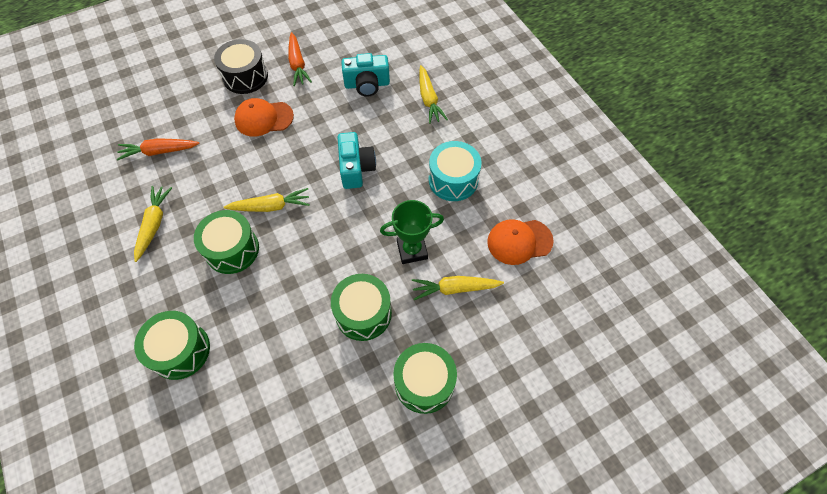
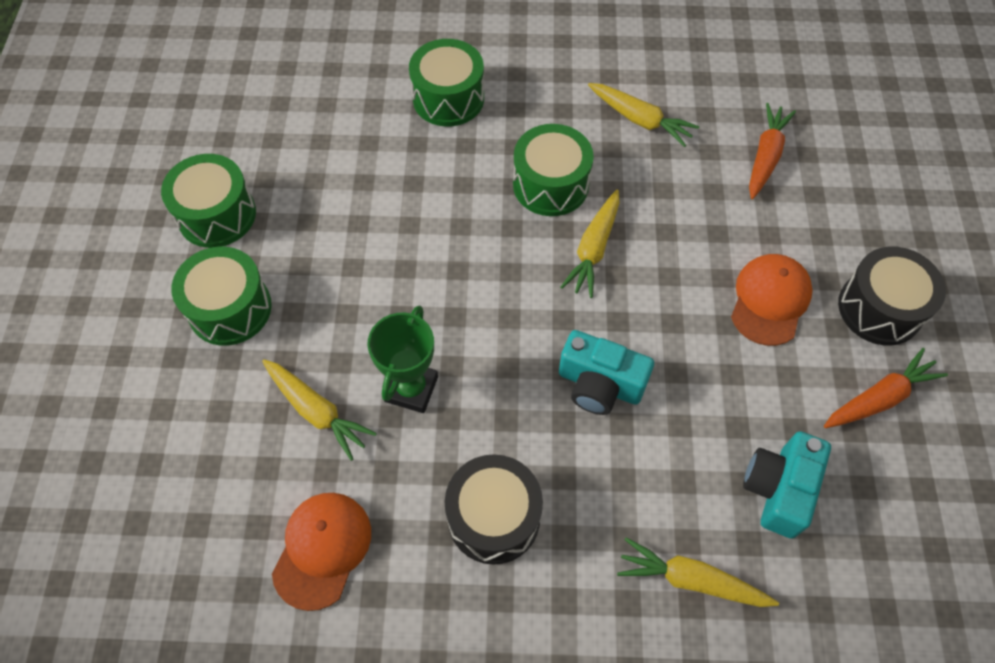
camera: 120 degrees right, 0 degrees up
(297, 64) = (879, 398): orange carrot -> orange carrot turned 135 degrees clockwise
(363, 313) = (363, 286): green drum -> green drum (217, 215)
(453, 180) = (493, 517): turquoise drum -> black drum
(454, 289) = (317, 411): yellow carrot -> yellow carrot turned 105 degrees clockwise

